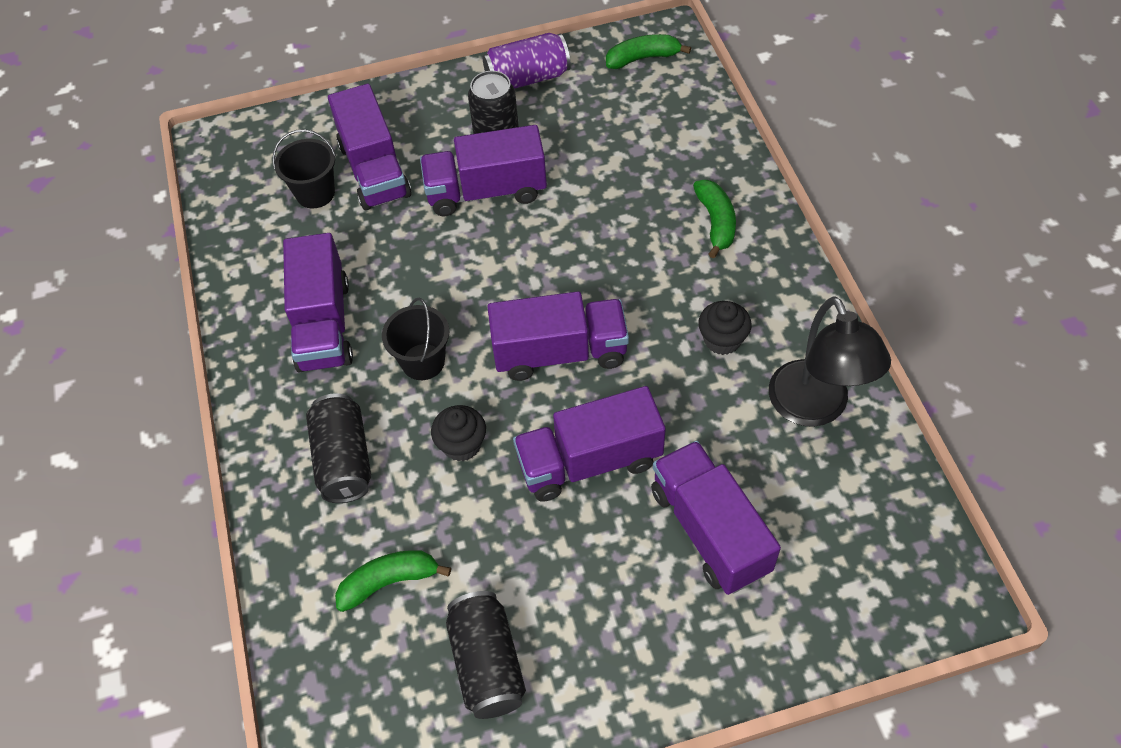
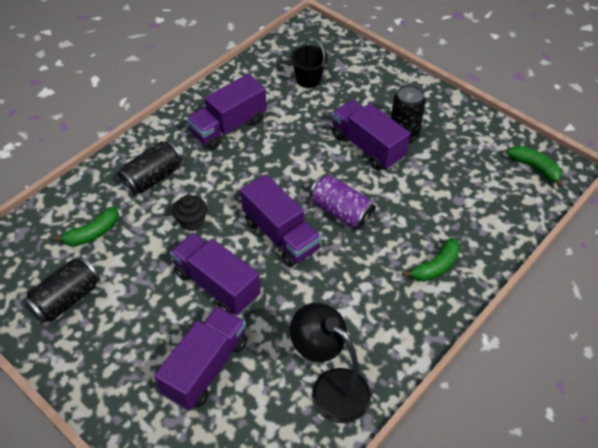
camera: 55 degrees right, 5 degrees down
(374, 170) = (343, 94): purple truck -> none
(389, 582) = (93, 233): green banana -> green banana turned 105 degrees clockwise
(423, 362) = (233, 178): black bucket -> none
(527, 78) = (466, 123): purple can -> purple can (341, 212)
(722, 340) = (347, 311): black cupcake -> none
(815, 408) = (330, 387): black lamp -> black lamp turned 90 degrees clockwise

